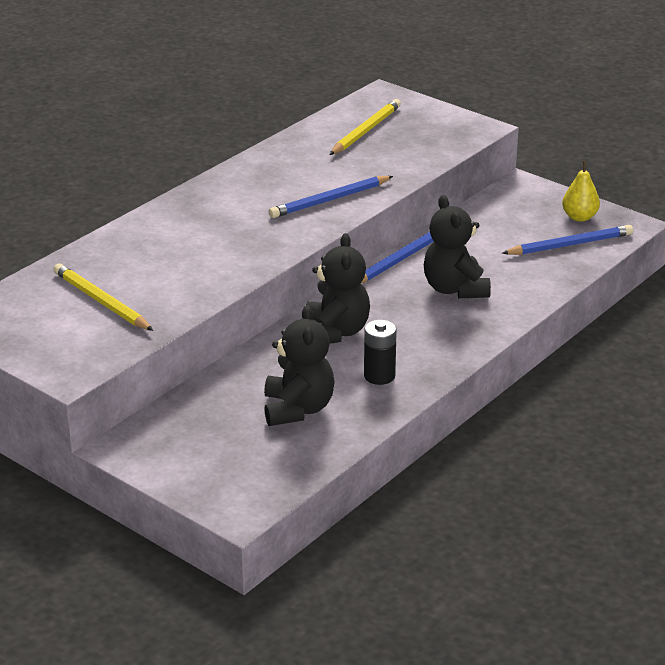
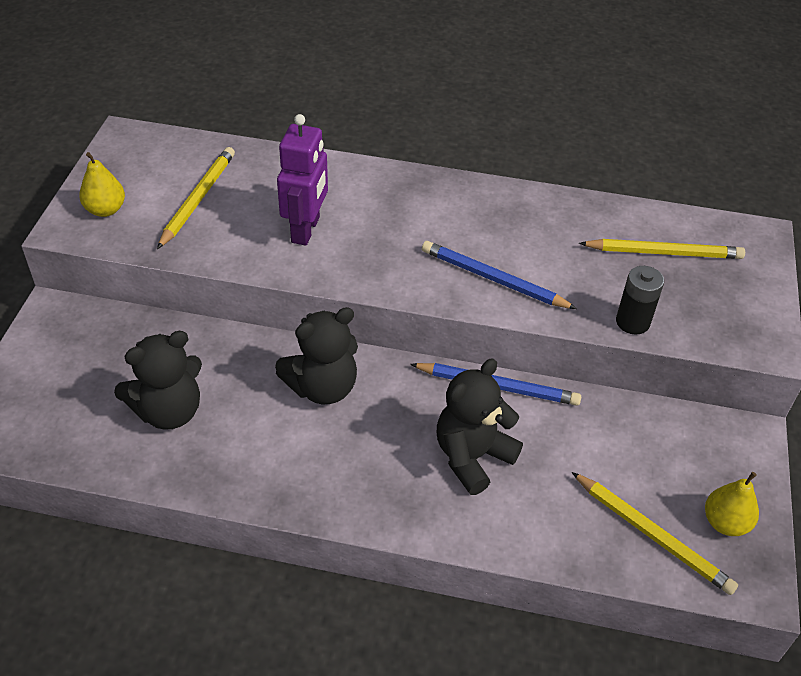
camera: 60 degrees right, 15 degrees up
(65, 350) = (105, 210): none -> yellow pear
(195, 261) = (306, 230): none -> purple robot
(379, 376) = (262, 454): black battery -> black battery (632, 322)
(570, 245) = (652, 535): blue pencil -> yellow pencil

